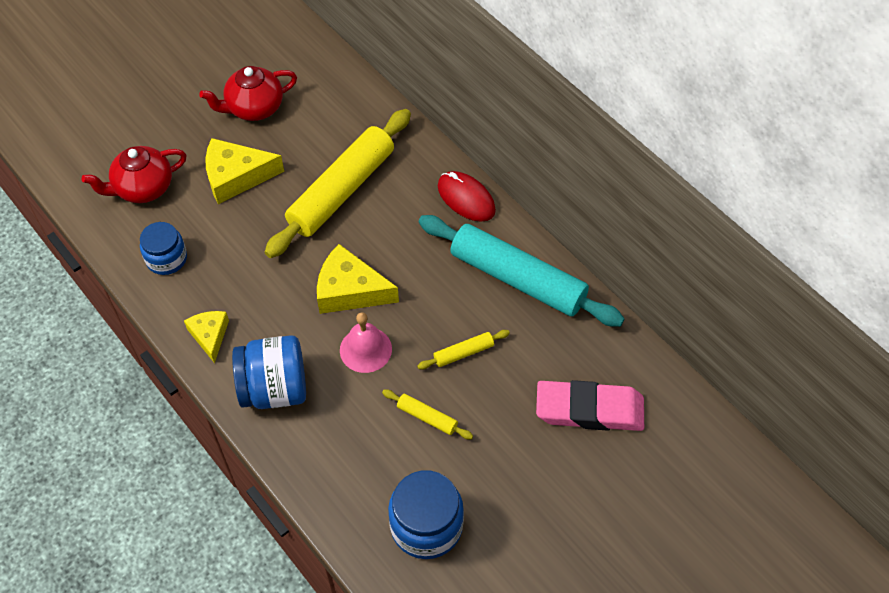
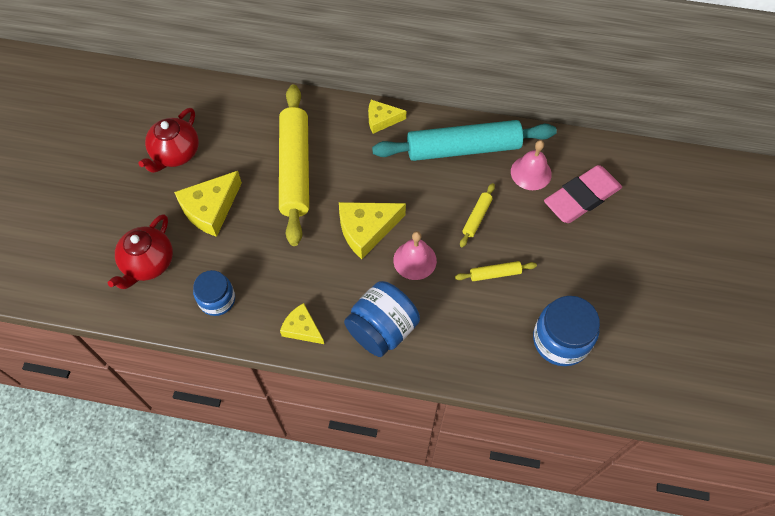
camera: 40 degrees left, 5 degrees up
(466, 198) = (382, 120): red mouse -> yellow cheese
(562, 349) = (531, 173): none -> pink bell

